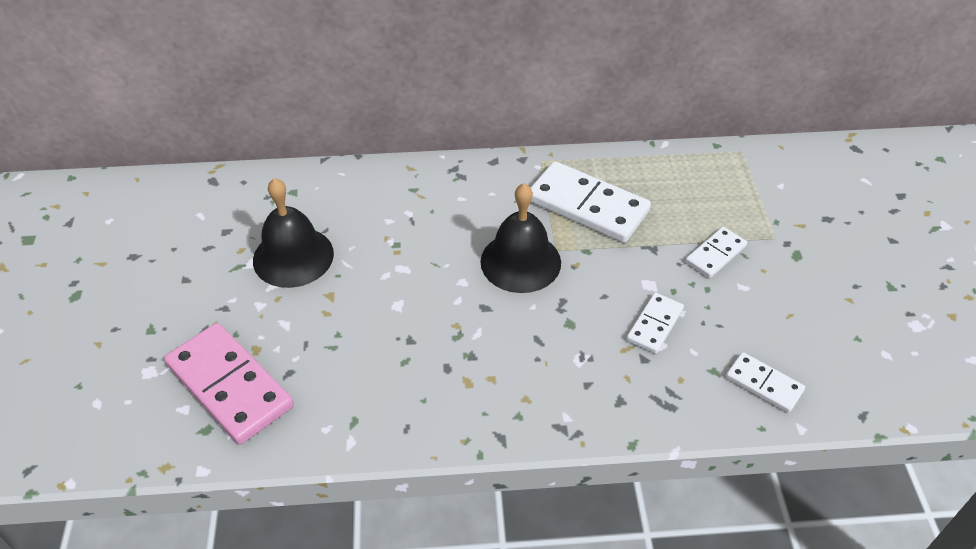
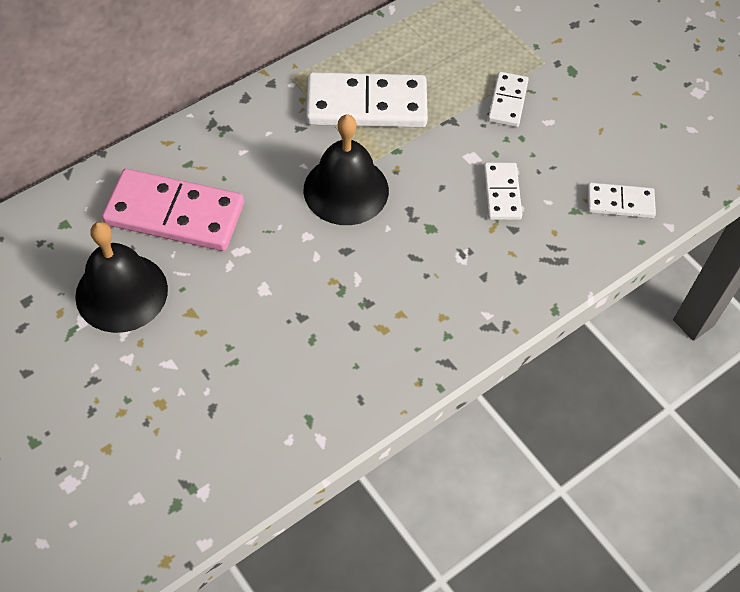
camera: 35 degrees left, 10 degrees up
(230, 385) = (165, 451): pink domino -> pink domino (175, 213)

